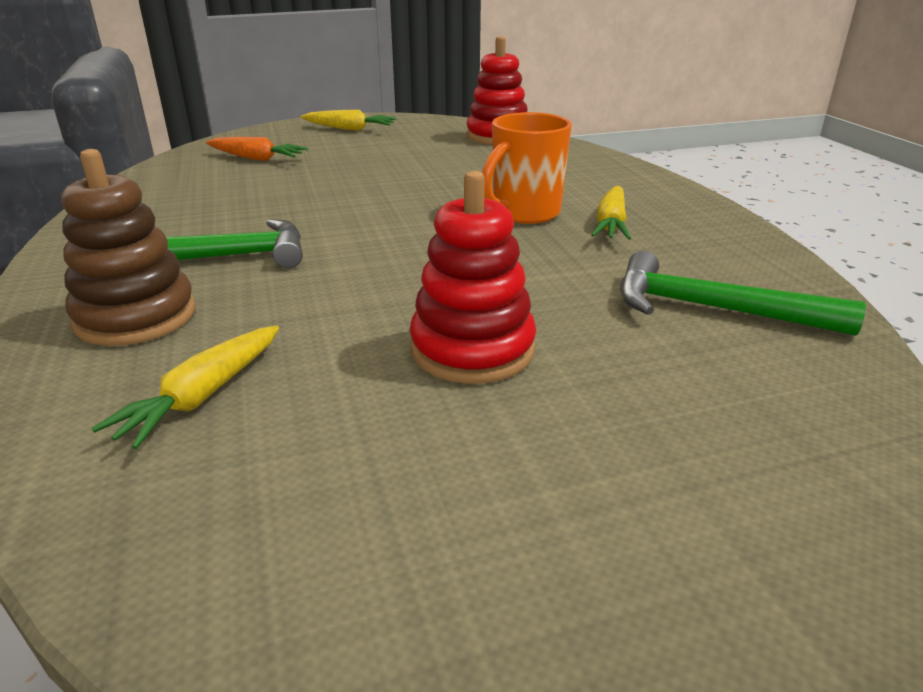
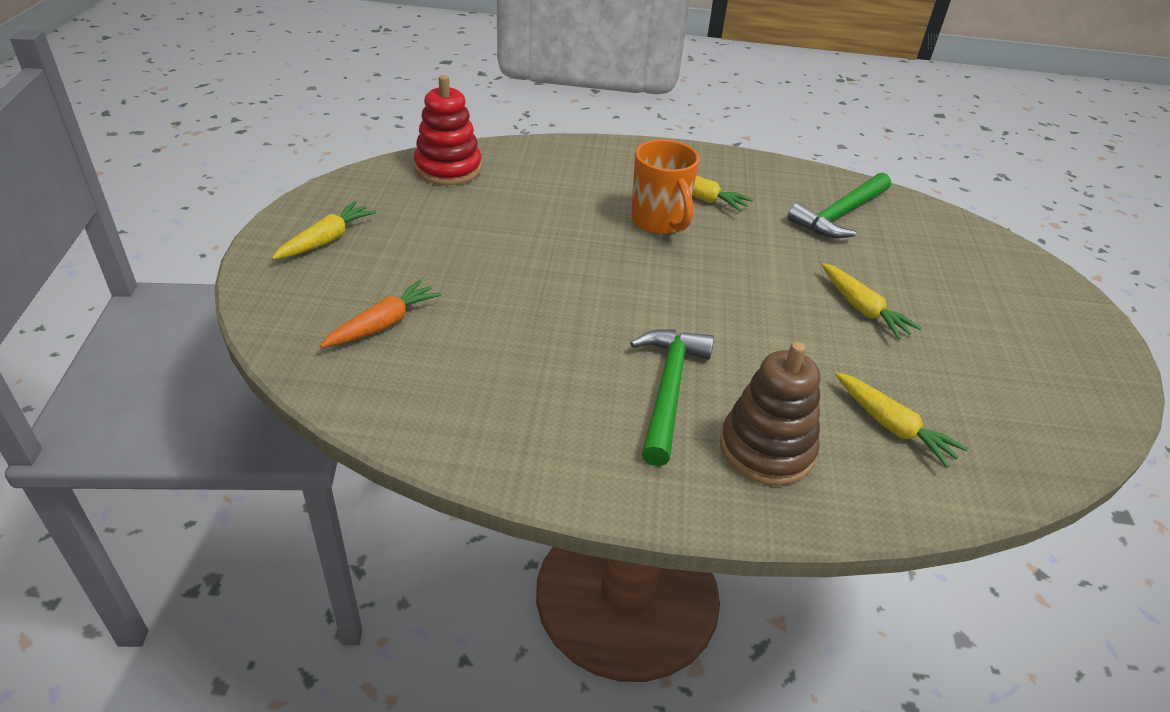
camera: 70 degrees left, 10 degrees up
(472, 349) = (862, 309): red stacking toy -> yellow carrot

